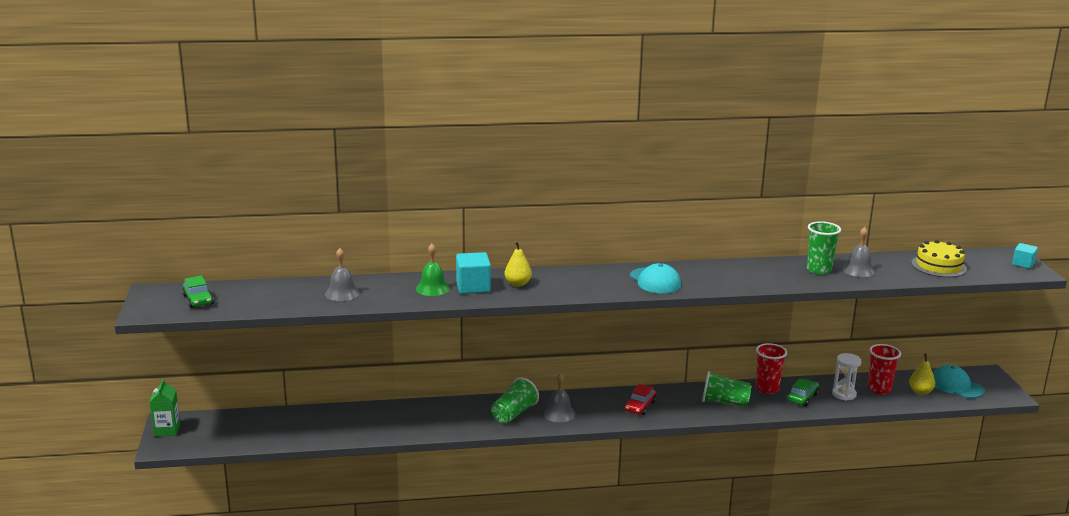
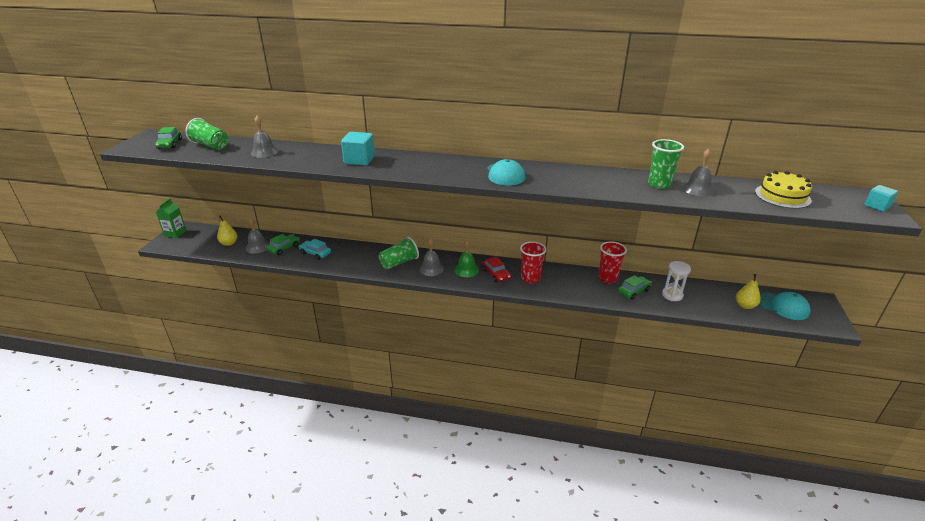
camera: 20 degrees right, 10 degrees up
(307, 427) = (257, 247): none -> grey bell
(346, 422) = (284, 248): none -> green car
(395, 421) = (315, 253): none -> turquoise car
(432, 288) = (329, 157): green bell -> green bell (466, 270)
(518, 284) = (394, 162): yellow pear -> yellow pear (229, 243)
(640, 406) = (496, 274): red car -> red car turned 75 degrees counterclockwise
(724, 402) = (565, 283): green cup -> green cup (210, 145)
(879, 389) = (707, 296): red cup -> red cup (530, 278)
(956, 386) = (783, 306): turquoise cap -> turquoise cap turned 150 degrees clockwise

